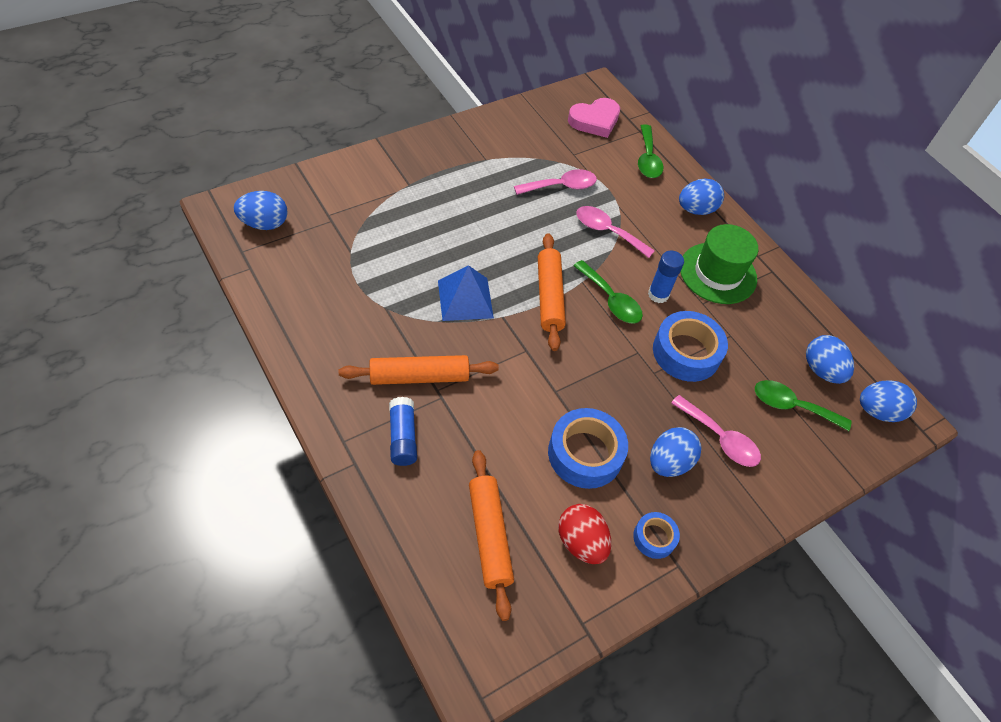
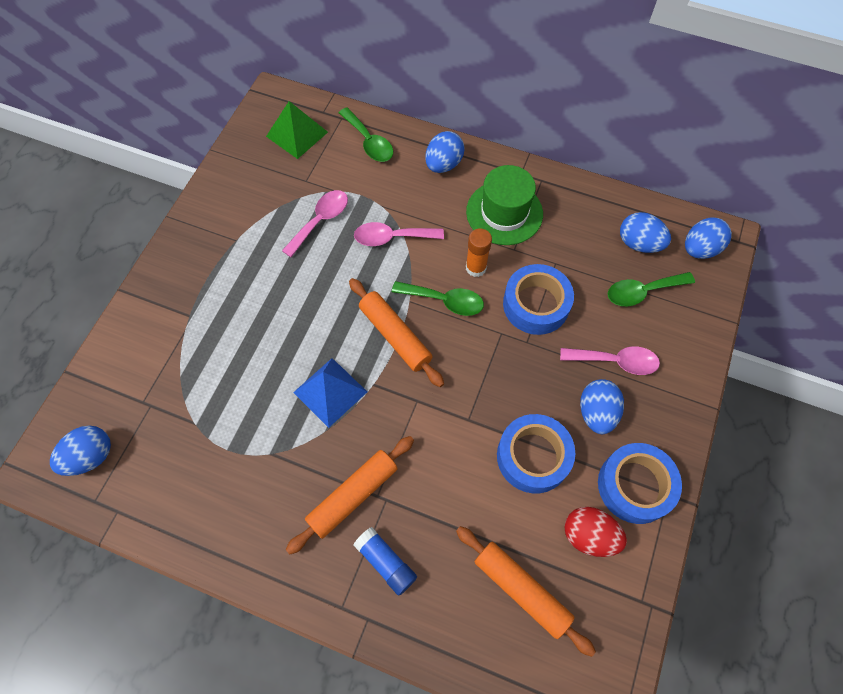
camera: 30 degrees left, 10 degrees up
(595, 121) = (297, 134): pink heart -> green pyramid
(654, 538) = (635, 486): blue tape -> blue tape, size x1.85
(658, 294) = (476, 267): blue glue stick -> orange glue stick

